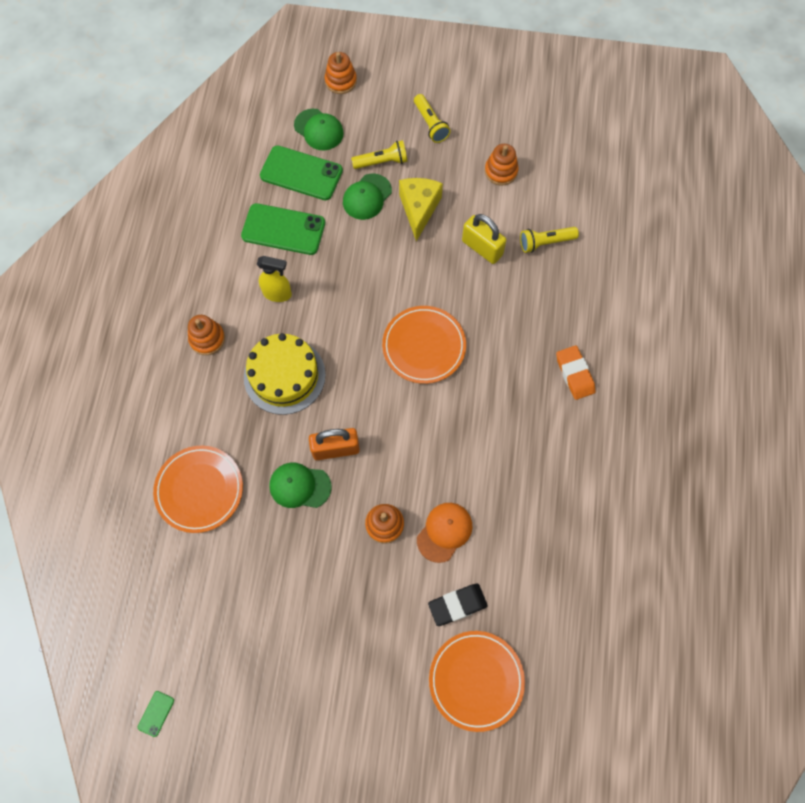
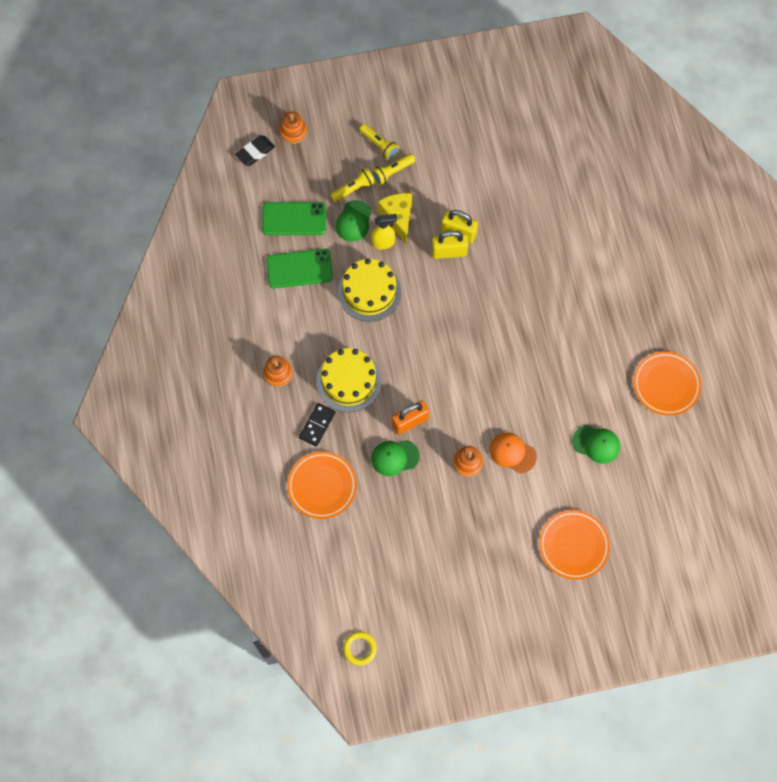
camera: 20 degrees left, 0 degrees up
(156, 713) = (360, 648): green phone -> yellow ring
(225, 415) = (317, 425): none -> black domino
(278, 294) = (317, 320): yellow spray bottle -> yellow spray bottle (383, 243)
(319, 130) = (292, 178): green cap -> green cap (596, 444)
(351, 281) = (369, 292): none -> yellow cake
(424, 346) = (444, 323): orange plate -> orange plate (666, 385)
(444, 532) = (512, 453): orange cap -> orange cap turned 75 degrees counterclockwise
(457, 605) = (541, 500): black eraser -> black eraser (255, 152)
(462, 266) = (449, 252): none -> yellow padlock
(501, 171) = (449, 166): orange stacking toy -> none
(545, 242) = (504, 212): yellow flashlight -> yellow flashlight (392, 172)
(574, 374) = (563, 306): orange eraser -> none

